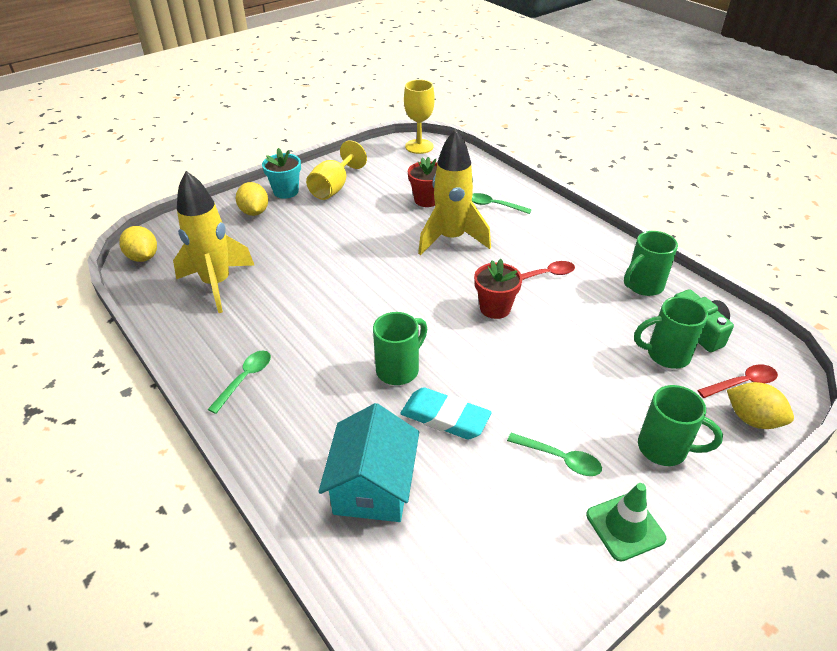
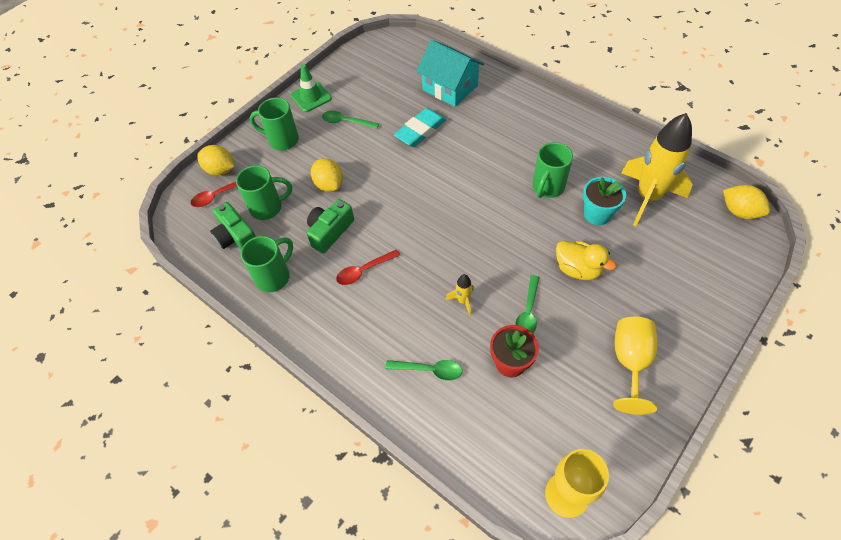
camera: 170 degrees right, 15 degrees up
(245, 379) = (563, 127): green spoon -> green spoon (528, 312)
(254, 212) = (689, 296): yellow lemon -> yellow lemon (329, 184)
(286, 191) = (681, 341): turquoise flower pot -> turquoise flower pot (597, 214)
(333, 243) = (578, 269): none -> yellow duck
(373, 486) = (450, 88): turquoise house -> turquoise house turned 45 degrees counterclockwise
(399, 369) = (462, 156): green mug -> green mug (547, 188)
(445, 417) = (420, 131): turquoise eraser -> turquoise eraser turned 60 degrees counterclockwise
(451, 239) = (463, 301): yellow rocket -> yellow rocket, size x0.41
(495, 308) = (403, 223): red flower pot -> none
(582, 315) = (330, 231): none -> green camera

